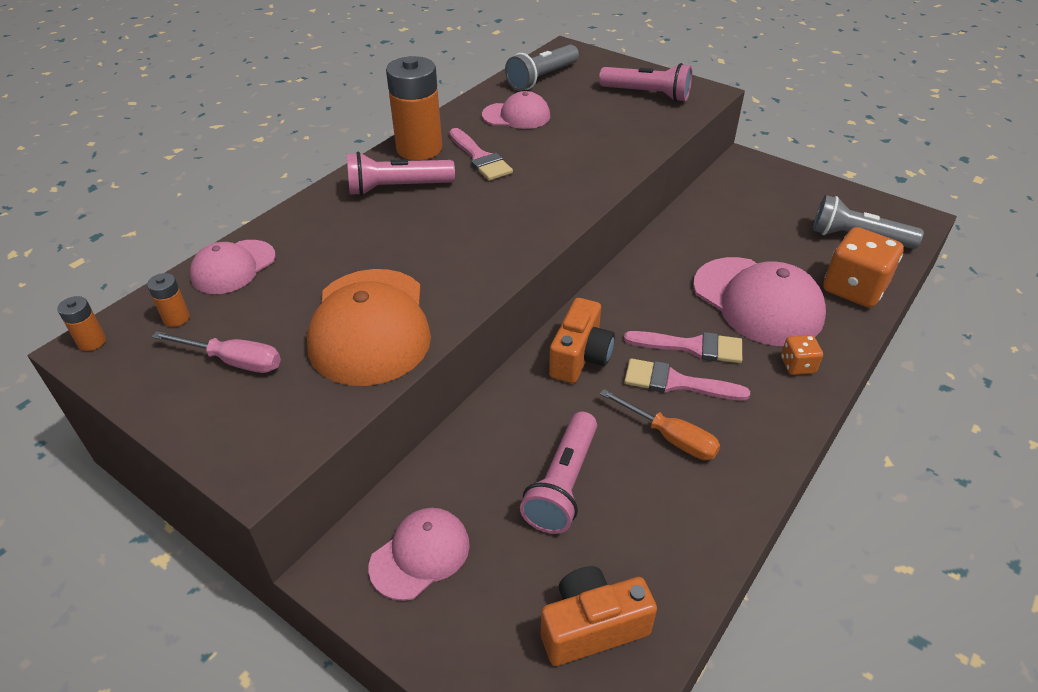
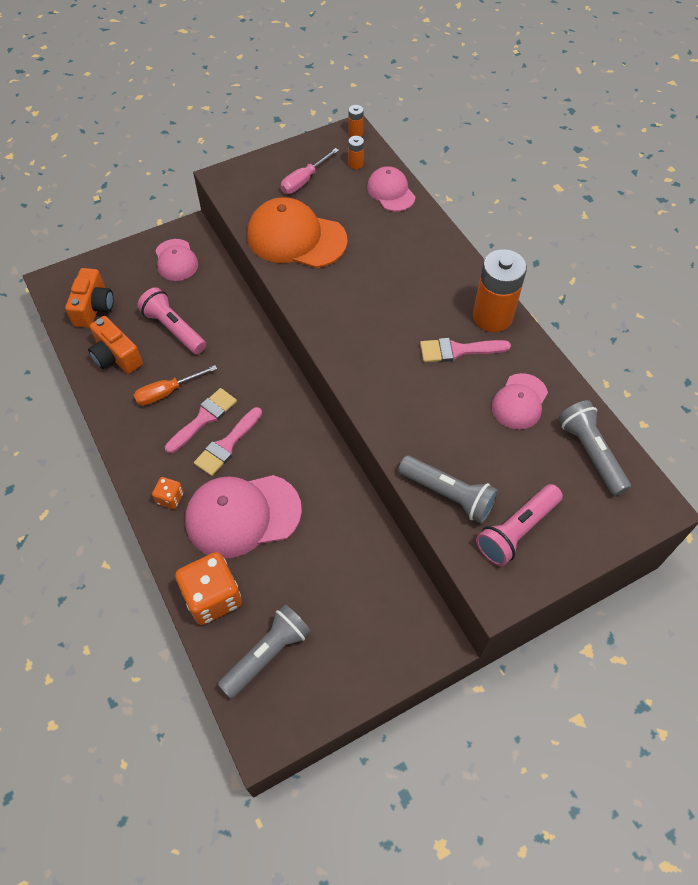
camera: 115 degrees right, 15 degrees up
(397, 188) = (439, 288): pink flashlight -> none
(580, 357) = (259, 378): orange camera -> orange camera (116, 356)
(648, 128) = (448, 494): none -> grey flashlight

